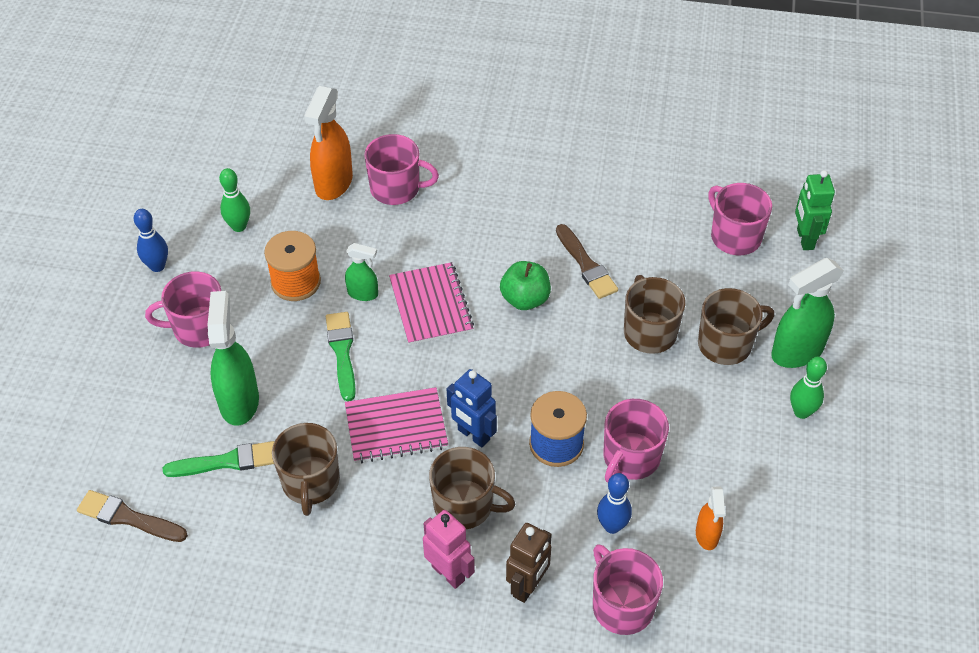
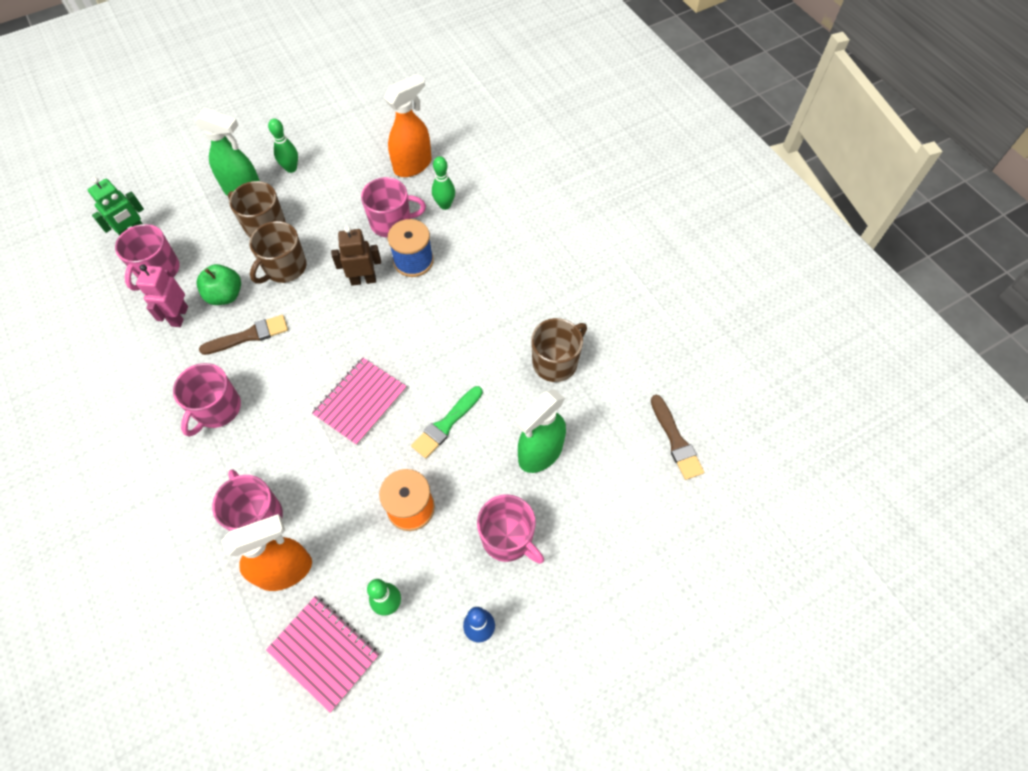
camera: 130 degrees left, 10 degrees up
(227, 461) = (587, 420): green brush -> none
(363, 294) = (384, 452): green spray bottle -> none
(396, 427) = (475, 348): pink notebook -> pink notebook (324, 653)
(448, 573) = (543, 255): pink robot -> pink robot (179, 316)
(465, 505) = (495, 276): brown mug -> none
(473, 435) = (444, 304): blue robot -> none
(525, 299) = (309, 350): green apple -> green apple (225, 295)
(528, 586) = (516, 217): brown robot -> brown robot (363, 280)
(586, 265) = (249, 336): brown brush -> brown brush turned 45 degrees clockwise
(612, 526) = (445, 205): blue bowling pin -> green bowling pin
(622, 605) = (488, 175): pink mug -> pink mug (217, 409)
(707, 535) = (413, 165): orange spray bottle -> orange spray bottle, size x1.82

